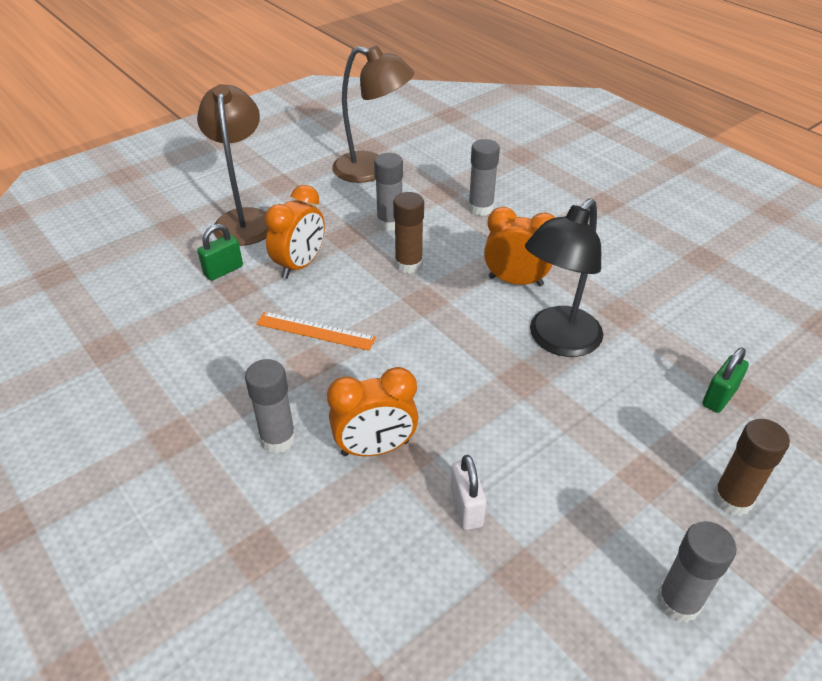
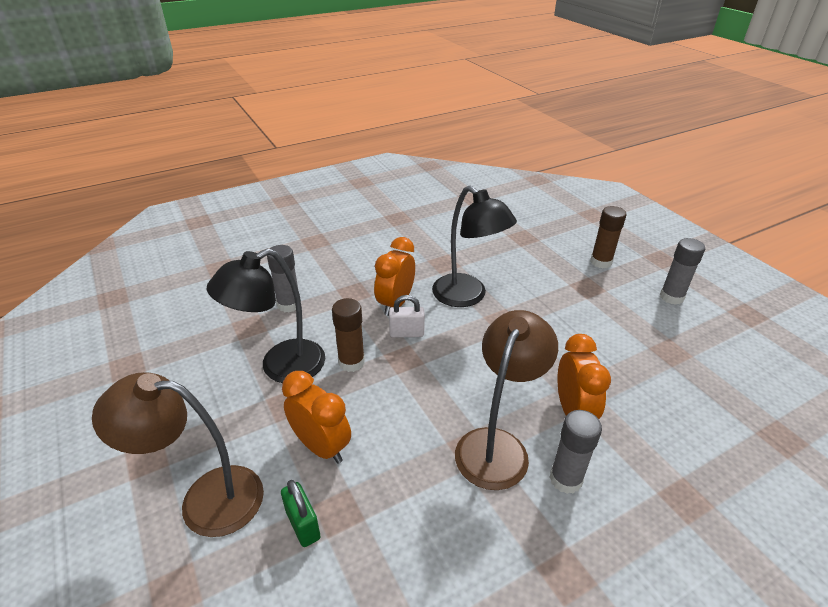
camera: 80 degrees left, 5 degrees down
(315, 331) = (428, 441): orange ruler -> none
(372, 170) = (176, 369): brown lamp -> brown lamp (497, 445)
(390, 223) = (281, 367): grey glue stick -> black lamp
(466, 507) = (622, 369): white padlock -> white padlock (406, 333)
(719, 397) = (525, 246): green padlock -> none

